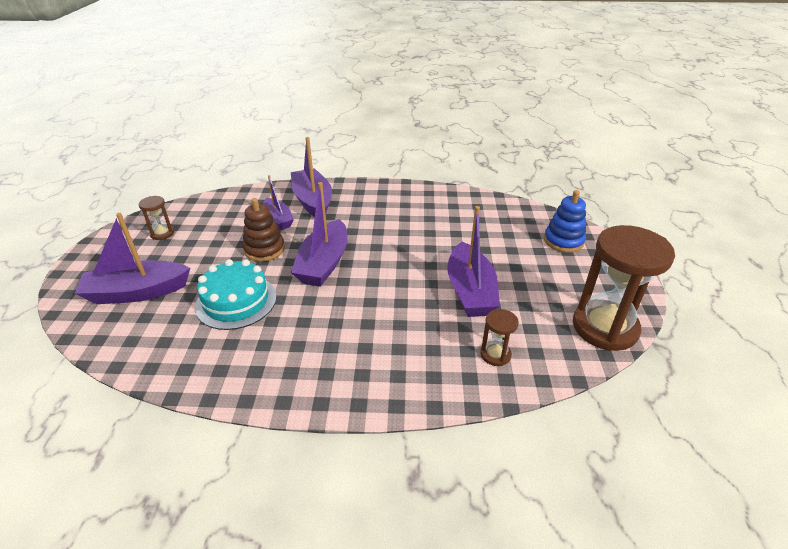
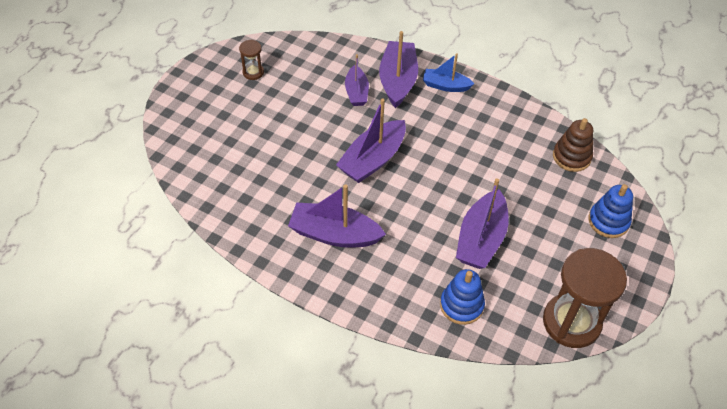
camera: 25 degrees right, 15 degrees up
(137, 292) = (216, 131): purple boat -> purple boat (334, 234)
(236, 301) = (286, 171): turquoise cake -> none
(264, 249) = (330, 124): brown stacking toy -> brown stacking toy (571, 157)
(358, 193) = (445, 86): none -> blue boat
(495, 354) = (461, 305): brown hourglass -> blue stacking toy

